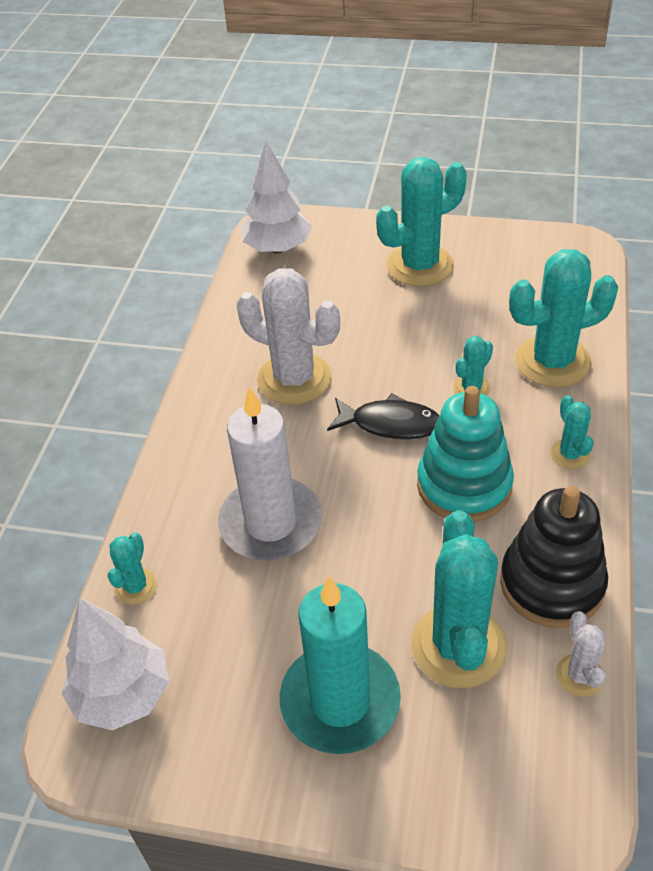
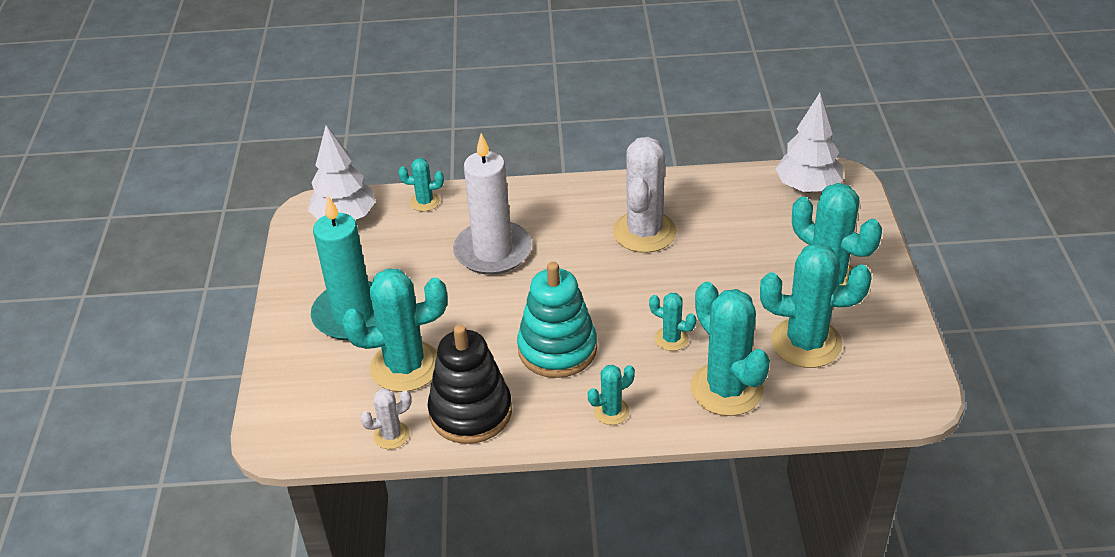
camera: 75 degrees right, 5 degrees down
(390, 424) = (611, 296): black fish -> none
(500, 296) = (806, 343): none -> turquoise cactus

